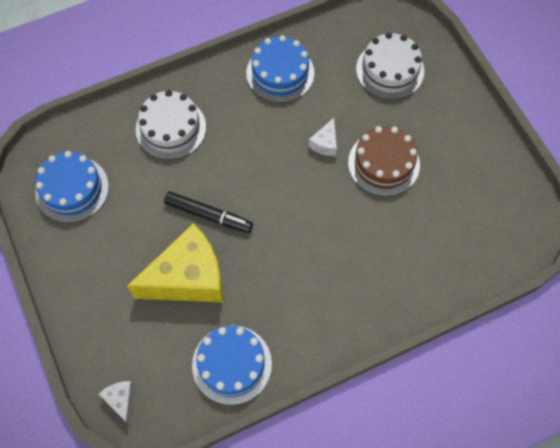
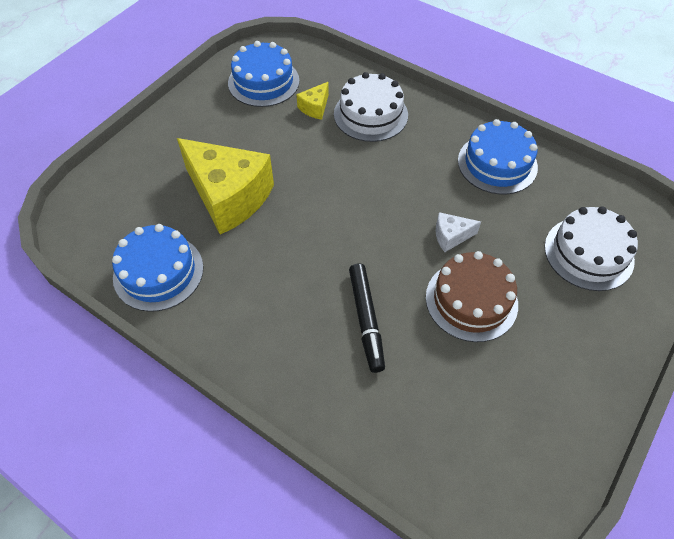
camera: 60 degrees right, 10 degrees down
(121, 400) = (82, 206): white cheese -> none
(133, 165) = (315, 108): none -> yellow cheese
(208, 215) = (303, 181): black marker -> black marker (366, 320)

